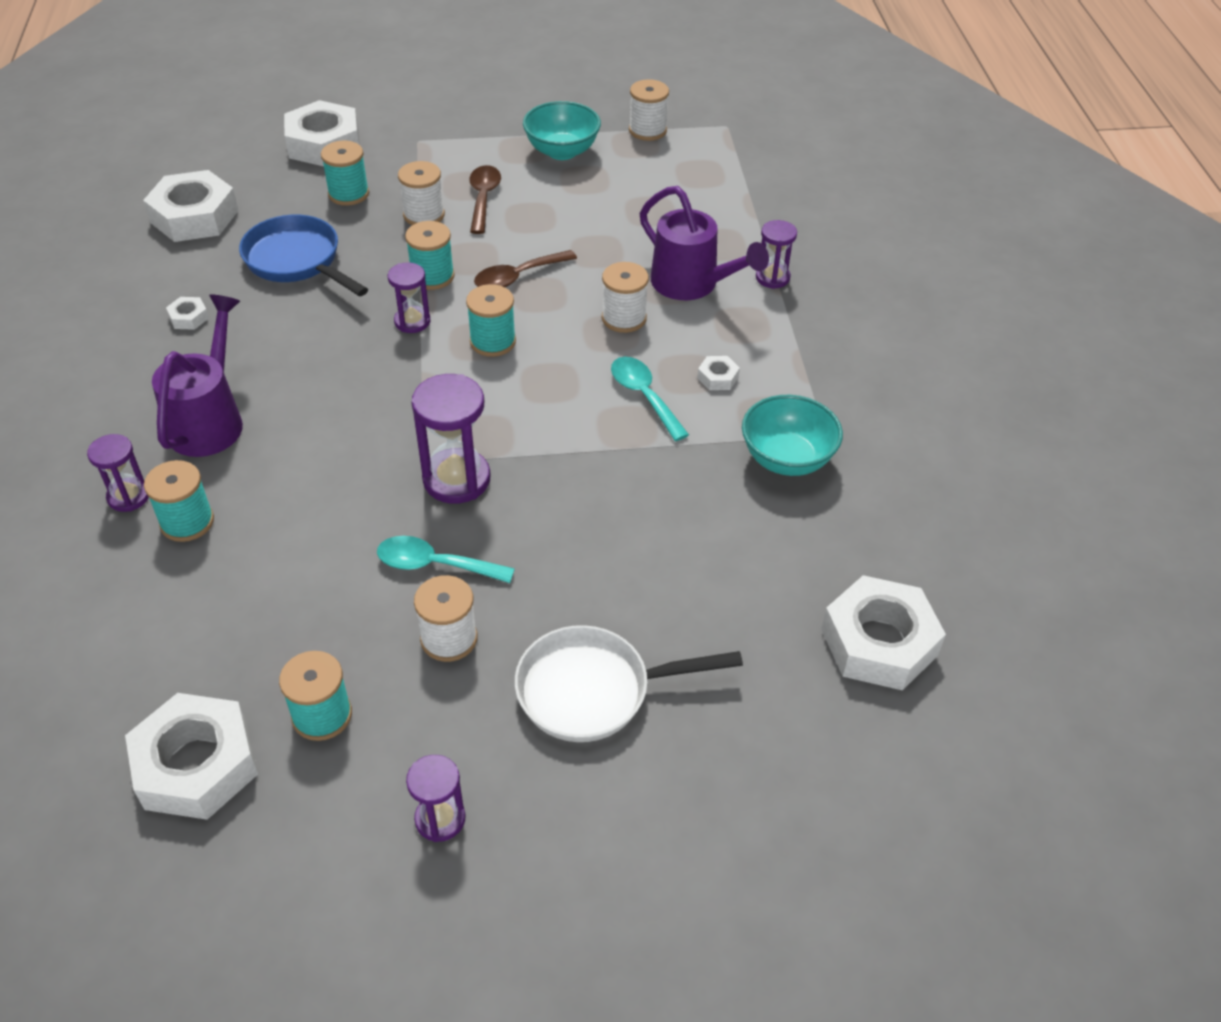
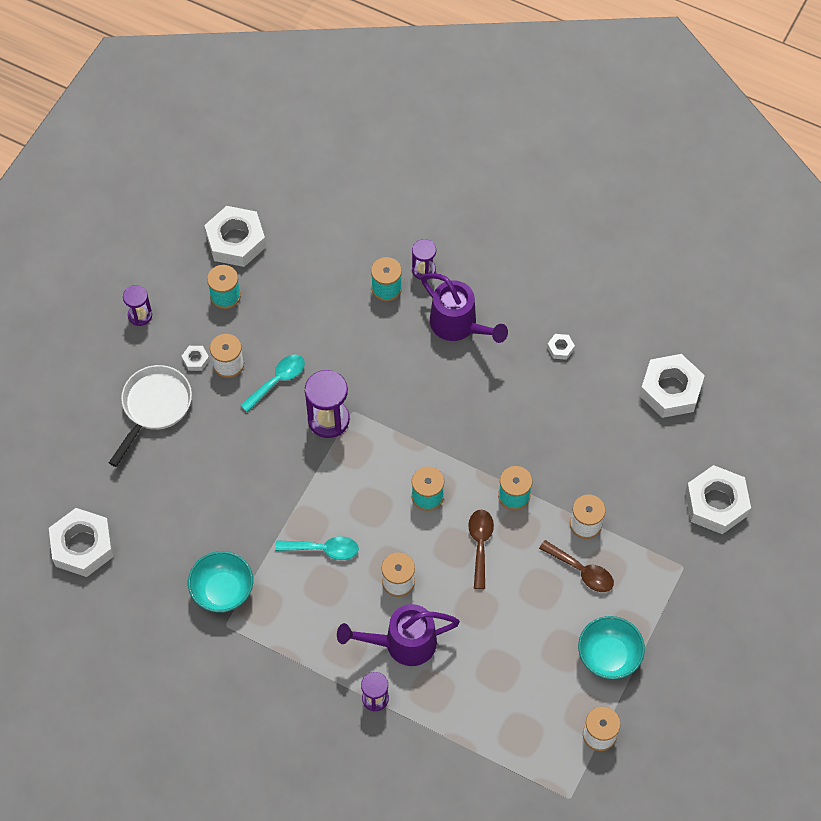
camera: 125 degrees right, 15 degrees up
(297, 261) = (581, 427): blue pan -> none
(348, 194) = (640, 490): turquoise spool -> none
(412, 321) = (476, 462): purple hourglass -> none
(717, 377) = (310, 600): white nut -> white nut (196, 360)

